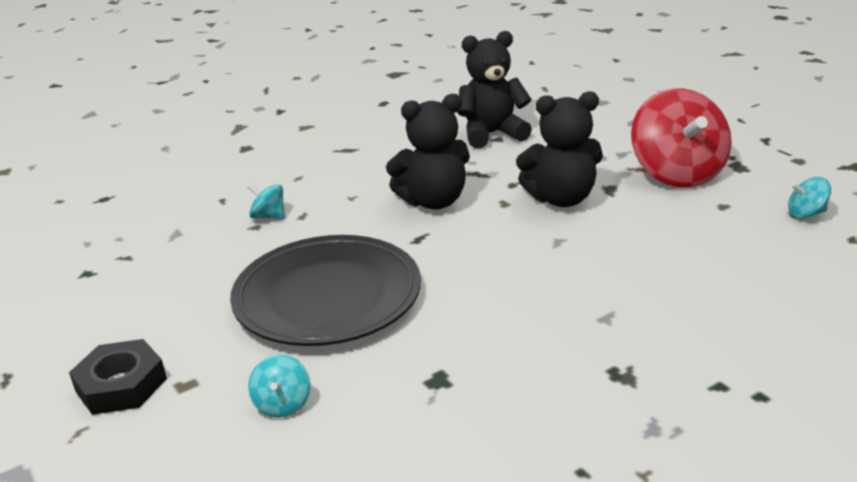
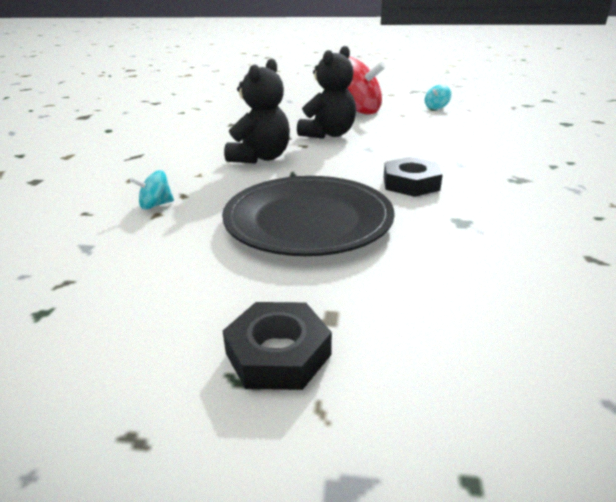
camera: 50 degrees left, 0 degrees up
(282, 404) = (420, 282): turquoise spinning top -> none
(492, 134) = (223, 123): black teddy bear -> none
(495, 310) = (411, 183): none -> black nut

